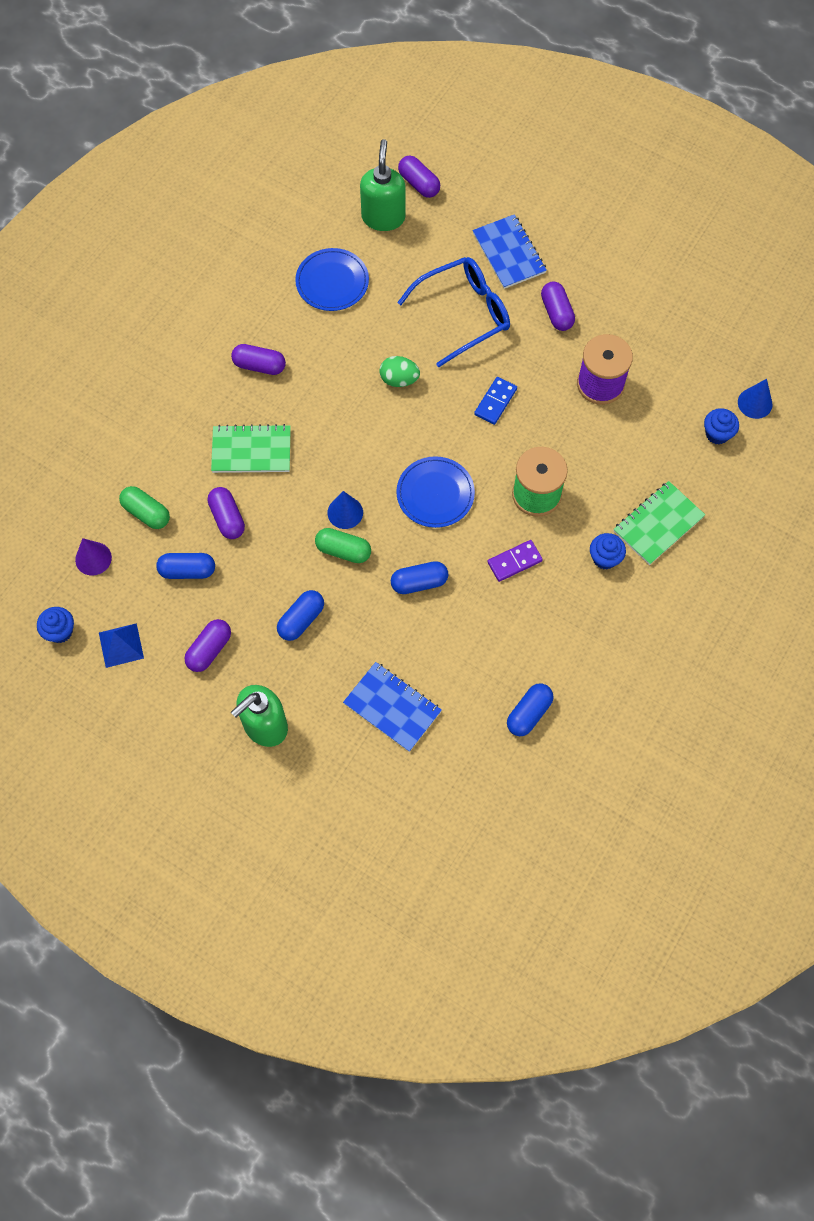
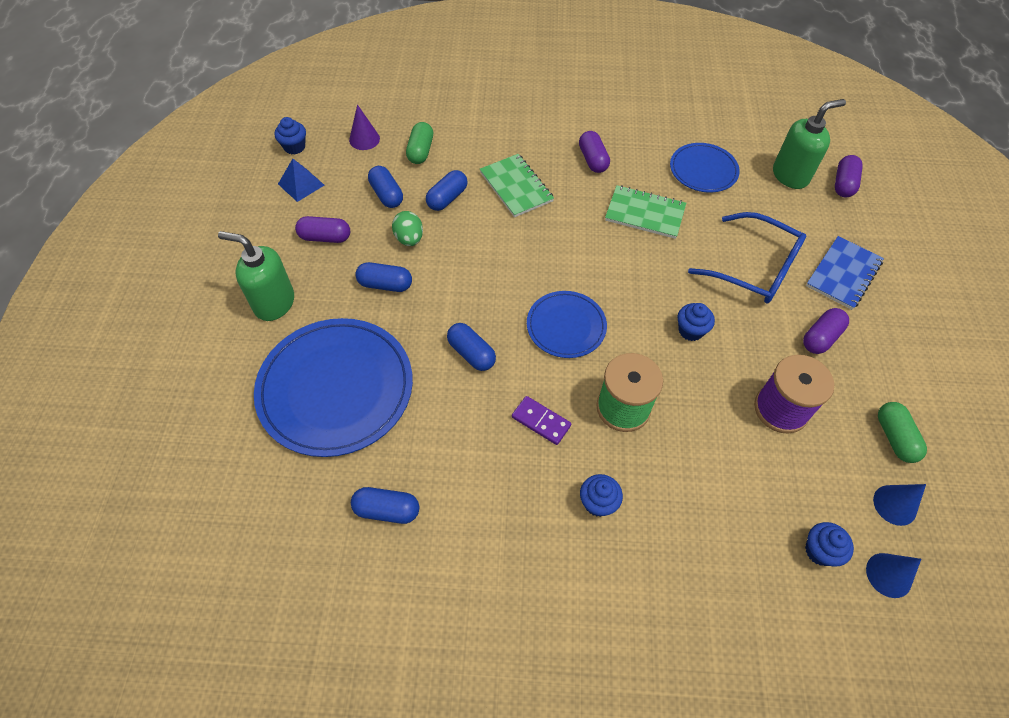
camera: 60 degrees right, 10 degrees down
(227, 518) = (447, 198): purple capsule -> blue capsule
(343, 550) = (467, 284): green capsule -> green capsule (894, 437)
(345, 512) = (503, 270): blue cone -> blue cone (894, 505)
(392, 707) = (336, 388): blue notebook -> blue plate
(399, 379) = (654, 251): green egg -> green egg (409, 239)
(495, 402) = (690, 330): blue domino -> blue cupcake
(658, 524) = (671, 539): green notebook -> green notebook (645, 214)

